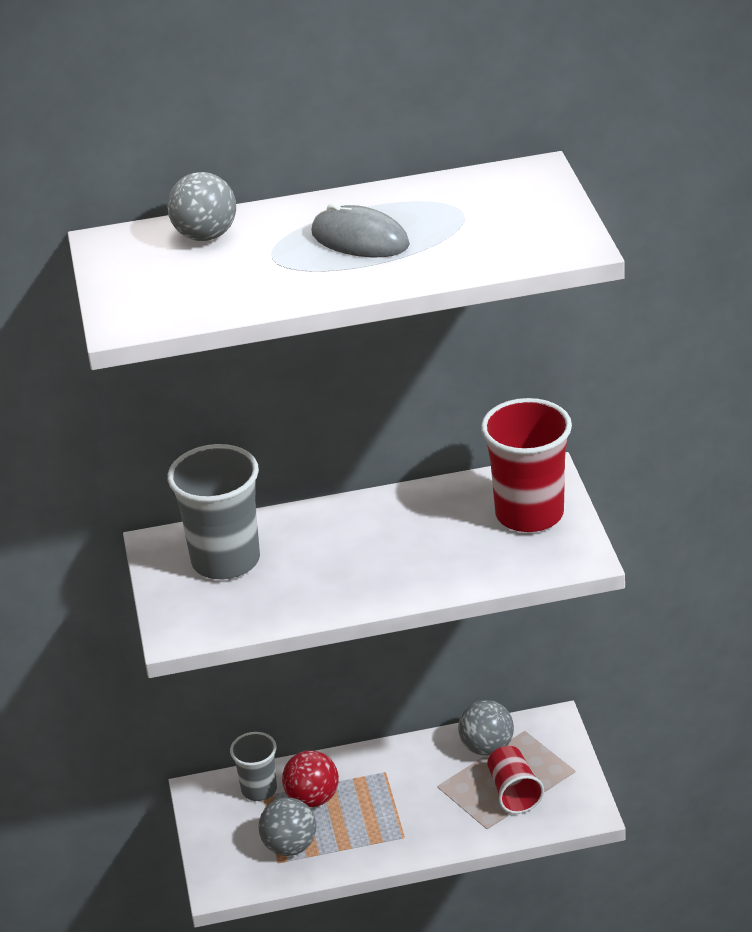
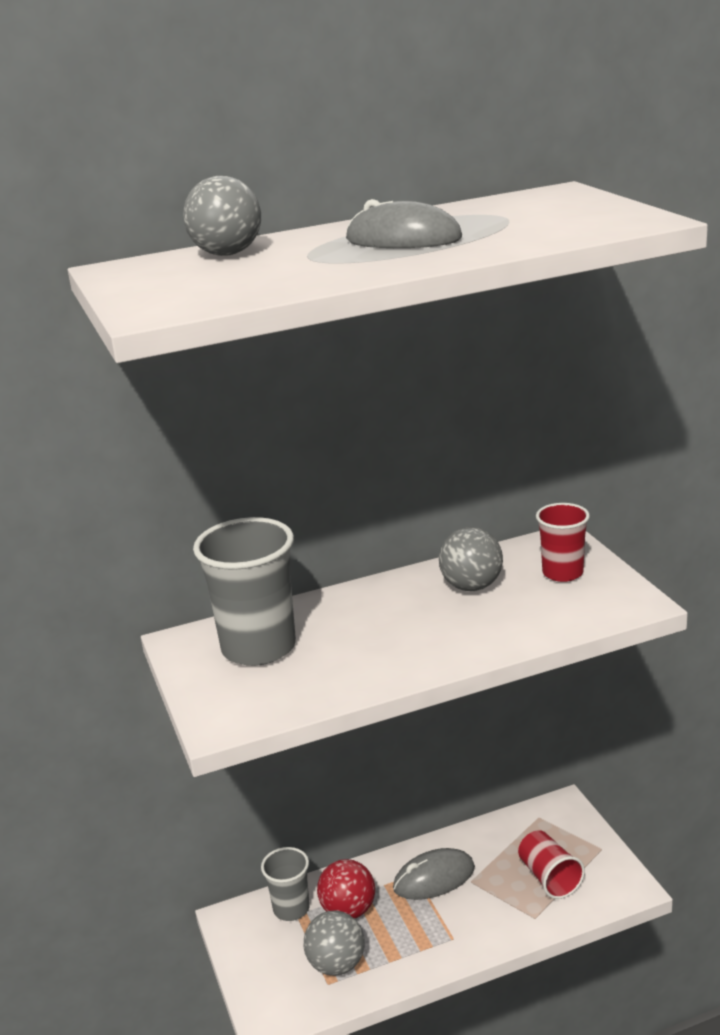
camera: 10 degrees left, 10 degrees down
(402, 778) = (434, 878): none -> grey mouse
(487, 747) = (507, 837): grey ball -> grey ball (471, 586)
(529, 514) = (562, 573): red cup -> red cup, size x0.58

